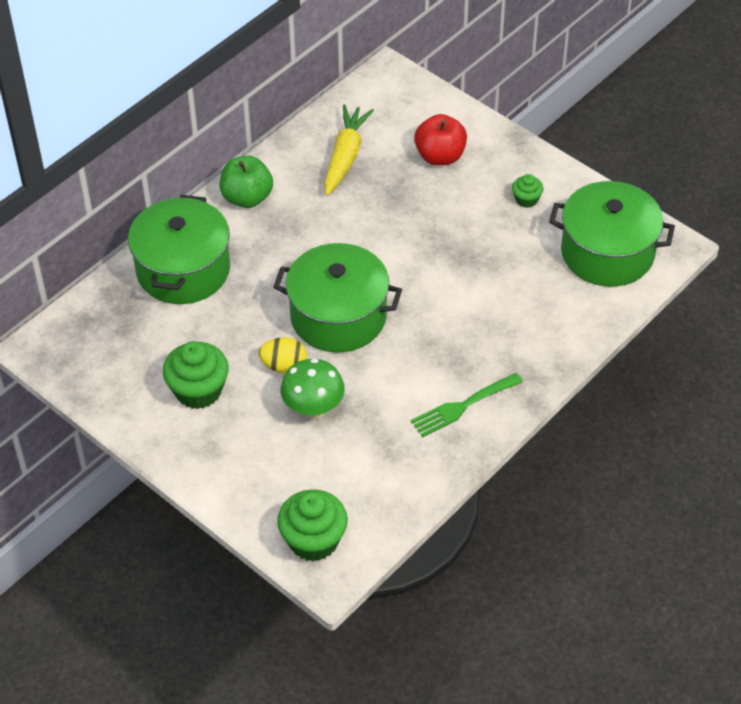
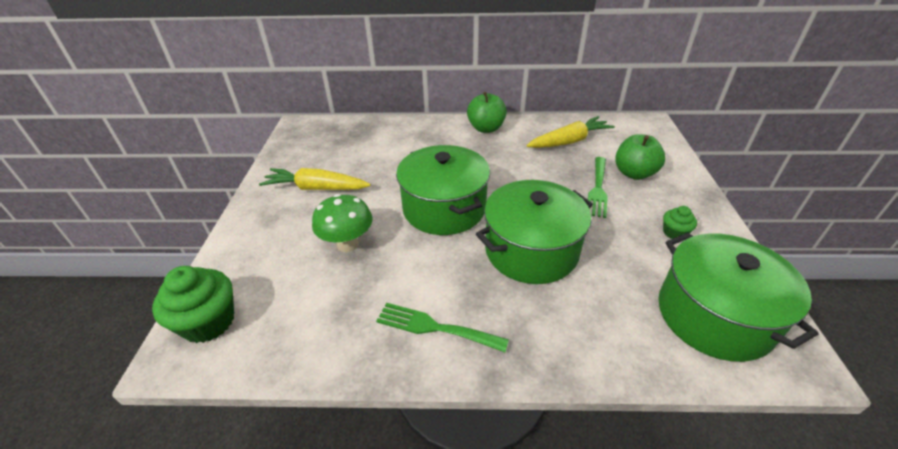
camera: 50 degrees right, 10 degrees down
(183, 270) = (406, 136): green pot -> green pot (531, 250)
(198, 391) = (317, 188): green cupcake -> yellow carrot
(284, 366) = (374, 210): yellow egg -> none
(431, 197) = (598, 189): none -> green fork
(440, 156) = (634, 173): red apple -> green apple

